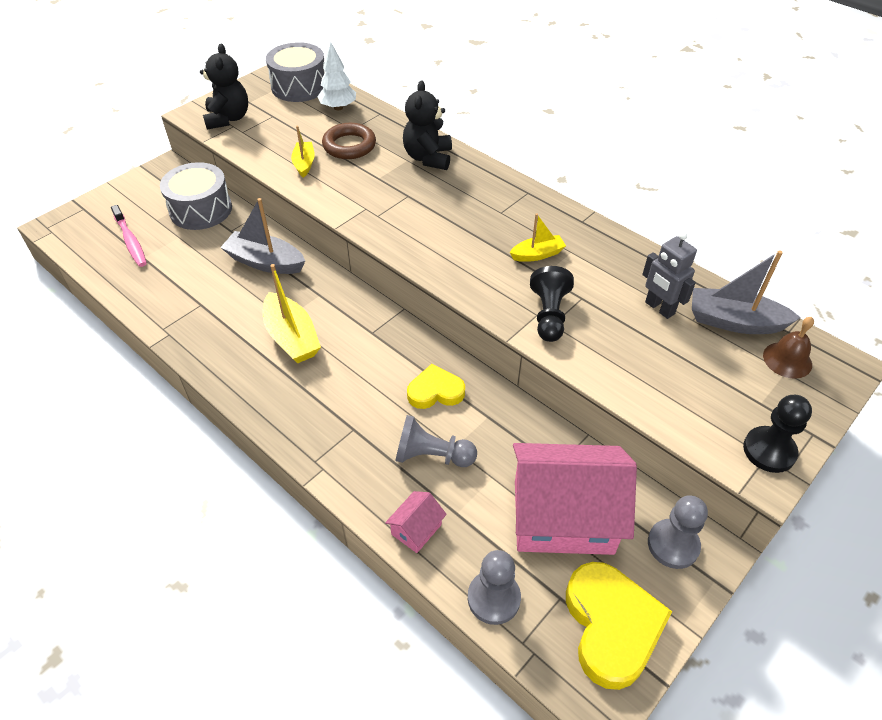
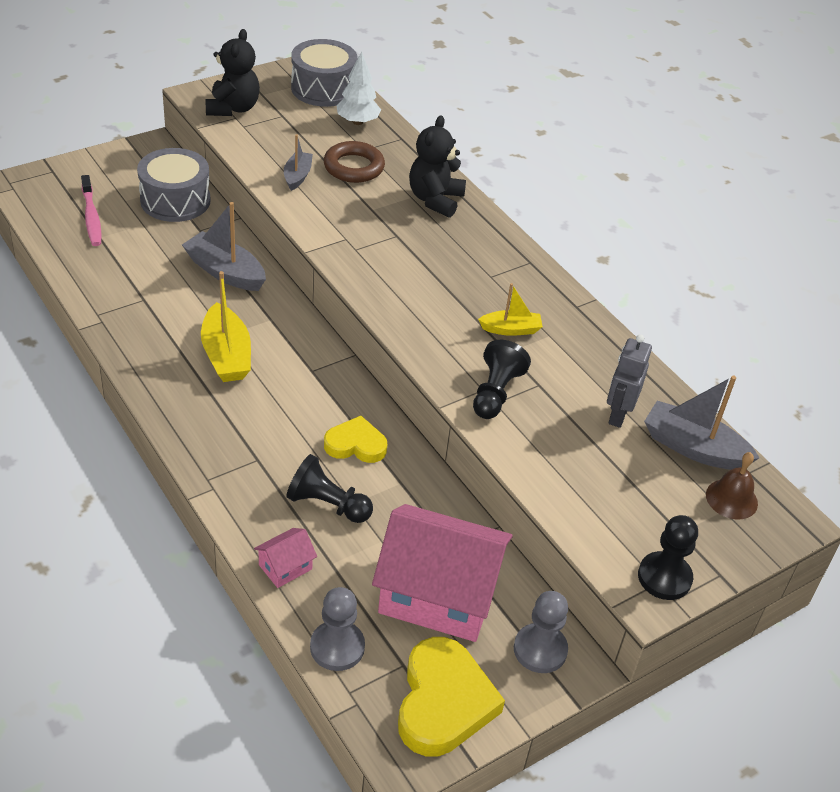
camera: 10 degrees right, 5 degrees down
(304, 164) = (297, 176): yellow boat -> grey boat
(432, 455) = (327, 504): grey pawn -> black pawn
(659, 308) = (618, 415): grey robot -> grey robot turned 45 degrees clockwise

